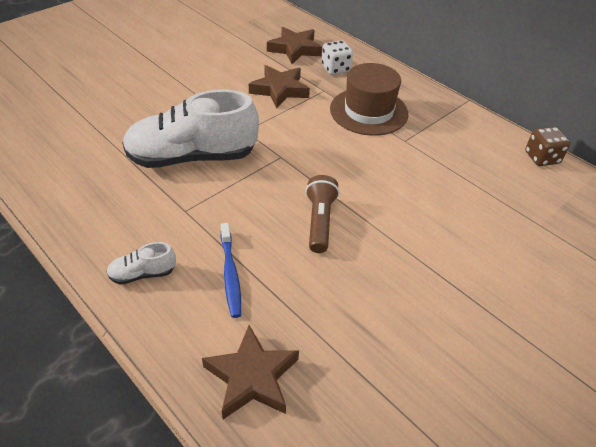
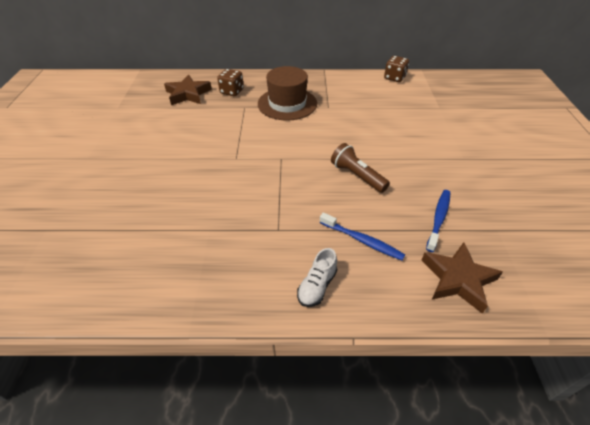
camera: 45 degrees left, 0 degrees up
(192, 157) = (229, 196): white shoe -> none
(279, 90) = (218, 122): brown star -> none
(328, 319) = (438, 219): none -> blue toothbrush
(336, 69) = (232, 92): white dice -> brown dice

